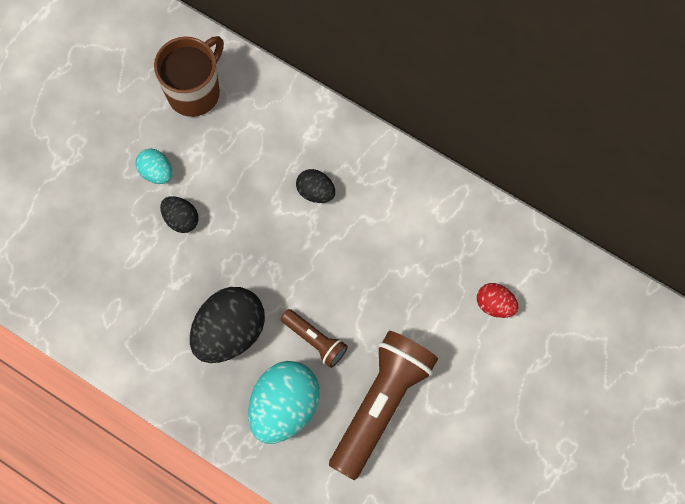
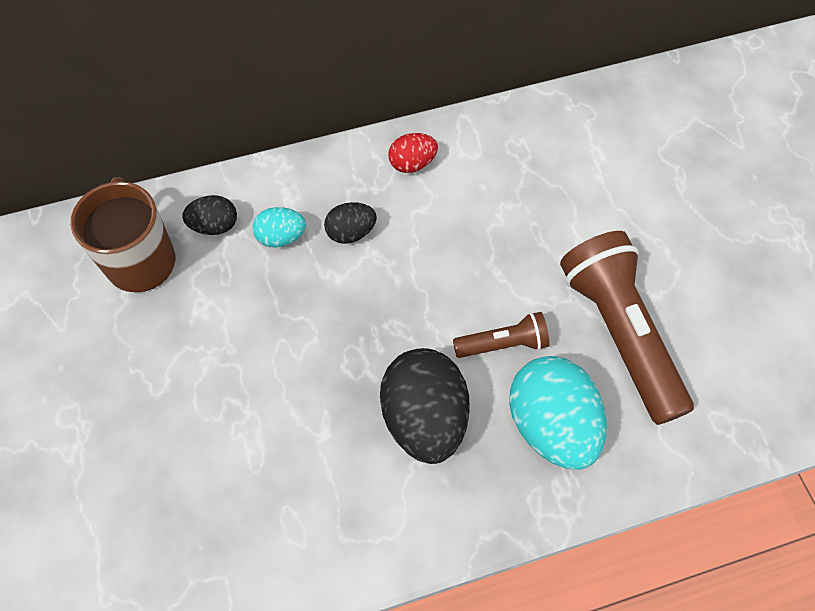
camera: 50 degrees left, 10 degrees down
(156, 172) = (185, 359): turquoise egg -> turquoise egg (281, 237)
(181, 219) = (259, 373): black egg -> black egg (214, 226)
(495, 305) = (595, 172): red egg -> red egg (412, 164)

